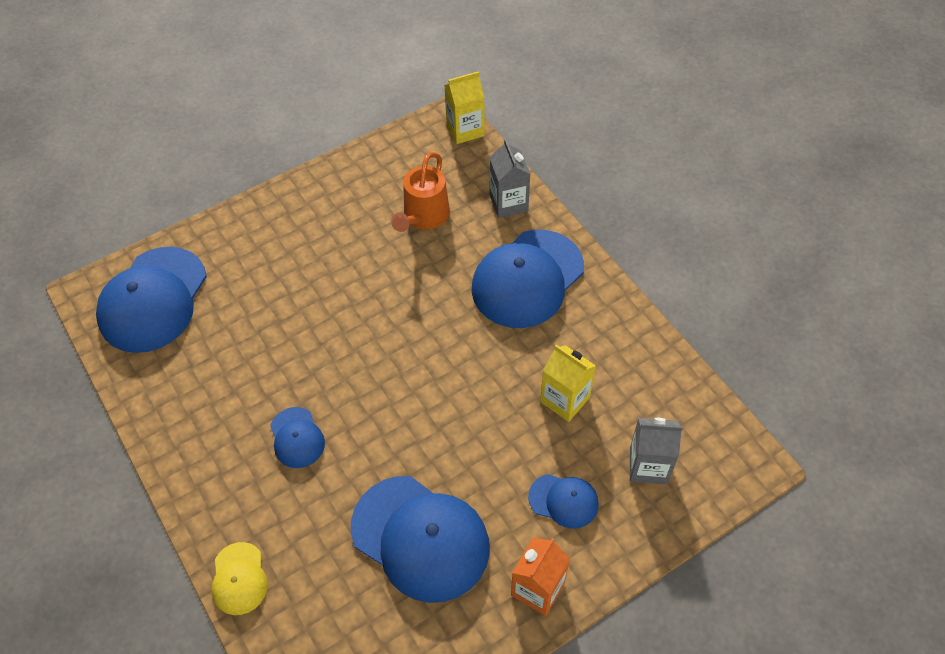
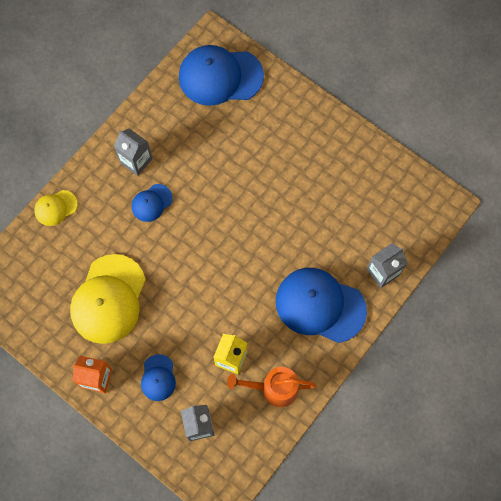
camera: 70 degrees right, 15 degrees up
(221, 441) = (136, 161): none -> grey carton
(420, 538) = (108, 299): blue cap -> yellow cap
(423, 217) = (347, 217): orange watering can -> orange watering can (273, 388)
(465, 130) = (441, 218): yellow carton -> none

